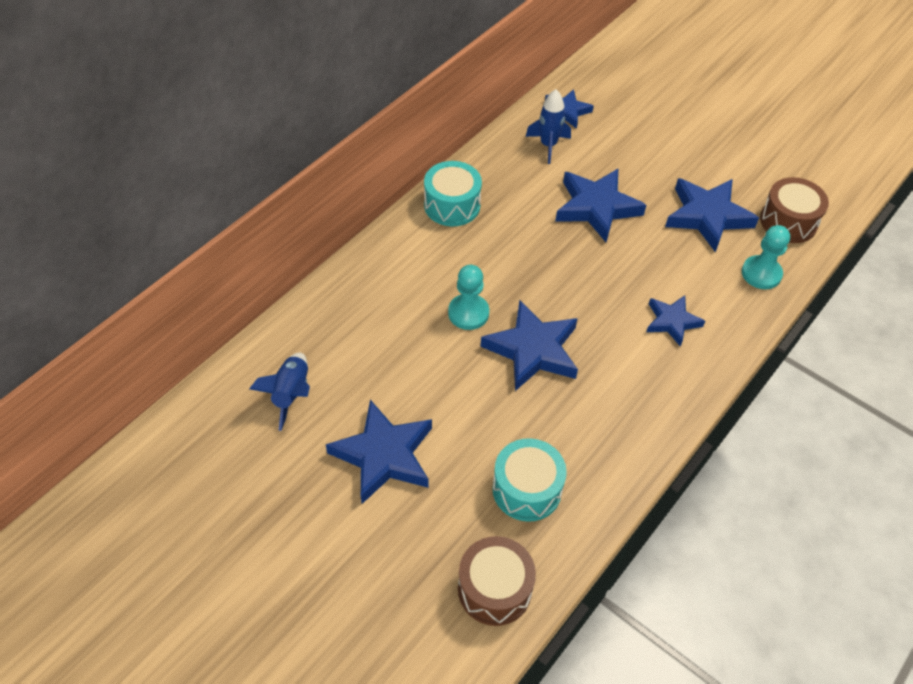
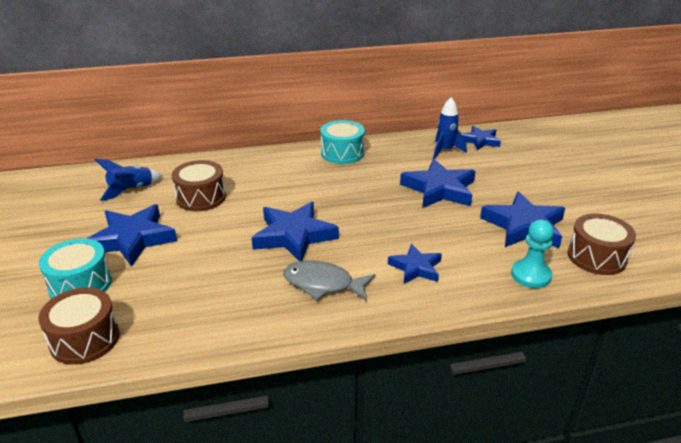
camera: 40 degrees right, 20 degrees down
(382, 357) = (201, 197): none -> brown drum
(468, 313) = (280, 201): turquoise pawn -> none
(527, 489) = (184, 301): turquoise drum -> turquoise drum (80, 284)
(619, 390) = (323, 284): none -> grey fish

